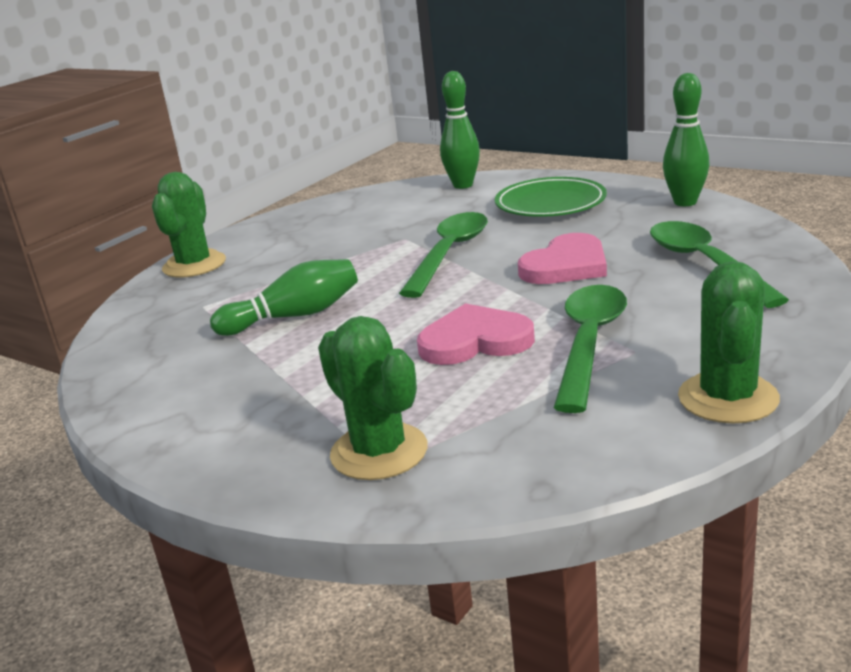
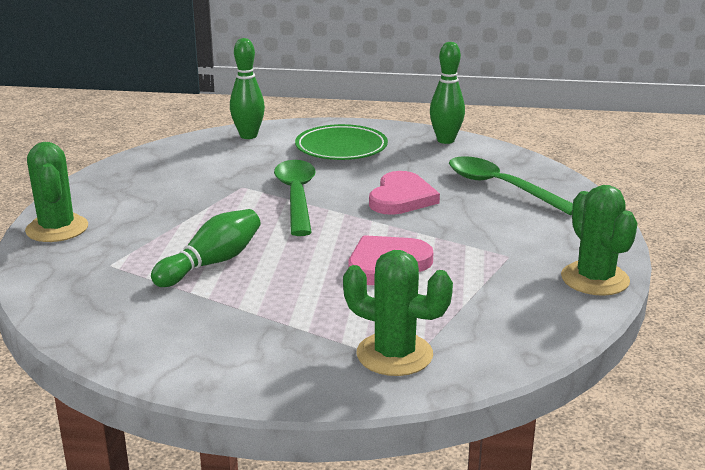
camera: 30 degrees left, 0 degrees up
(589, 343) = (472, 254): green spoon -> none

